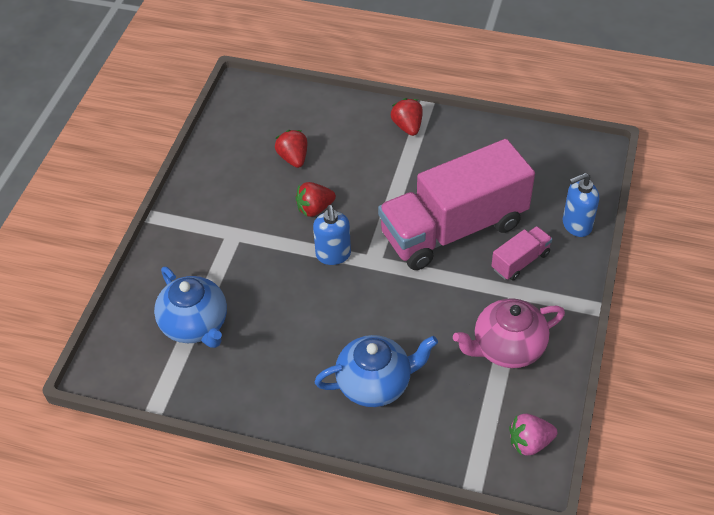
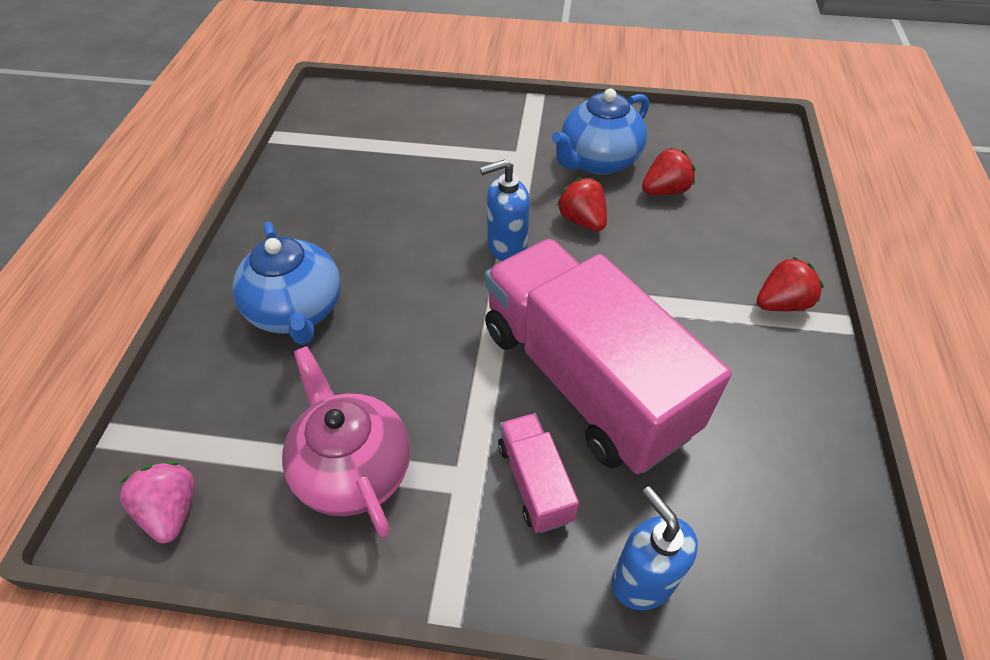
camera: 80 degrees right, 0 degrees up
(195, 325) = (387, 147): blue teapot -> blue teapot (598, 161)
(520, 261) = (534, 482): pink truck -> pink truck turned 150 degrees counterclockwise

